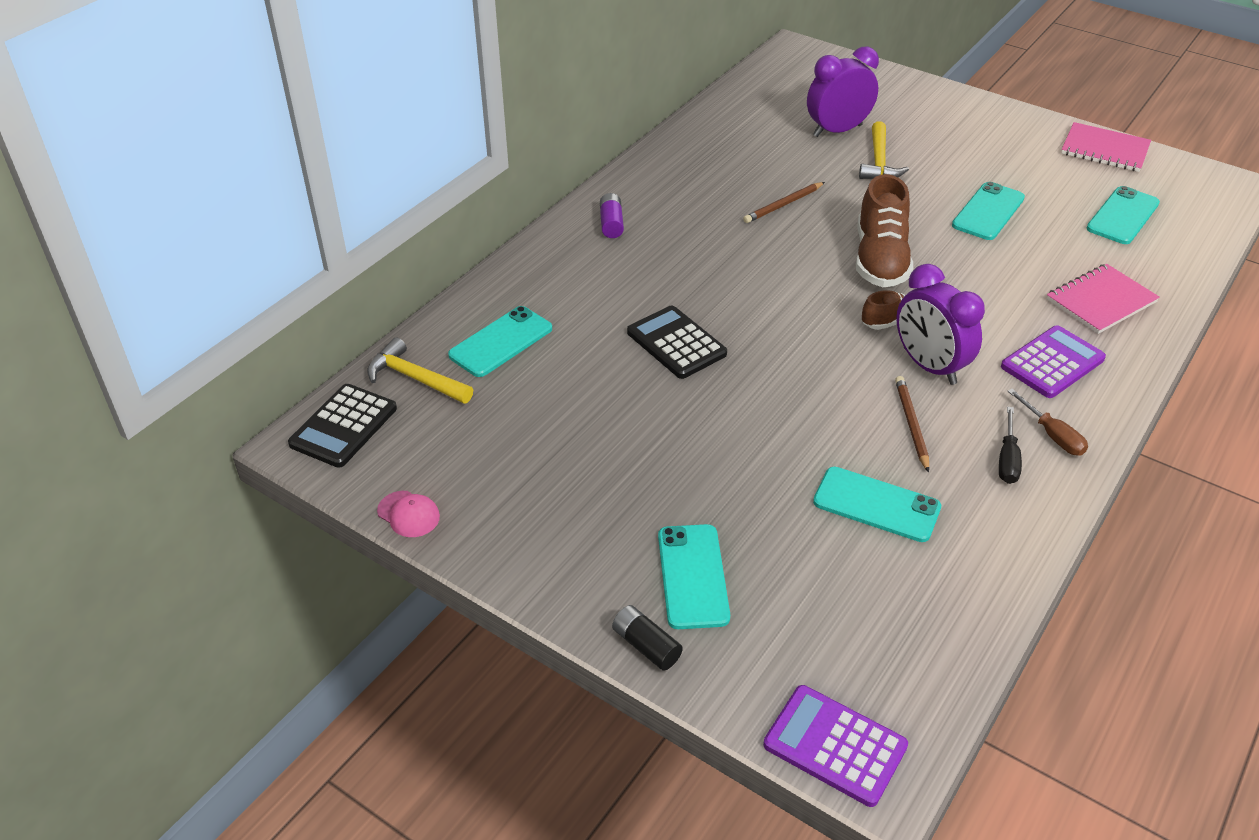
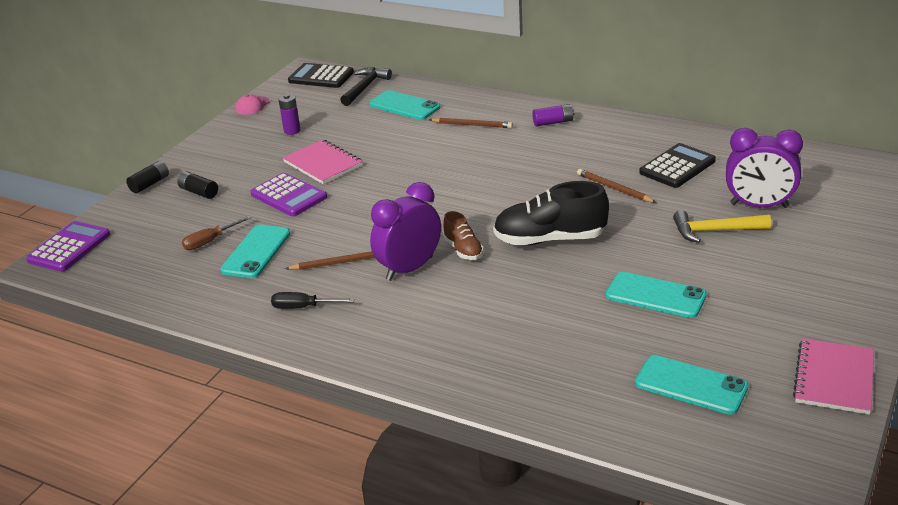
camera: 85 degrees right, 10 degrees down
(415, 378) = (365, 87): yellow hammer -> black hammer
(527, 464) = (292, 131): none -> purple battery
(589, 287) = (472, 125): none -> brown pencil
(676, 343) = (416, 163): black calculator -> black calculator (677, 167)
(693, 576) = (199, 192): turquoise phone -> black battery
(837, 130) = (759, 206): purple clock -> purple clock turned 135 degrees clockwise
(880, 260) = (550, 239): brown shoe -> black shoe
(1052, 363) = (425, 331): purple calculator -> purple calculator (289, 196)
(1052, 435) = (332, 330): brown screwdriver -> brown screwdriver (210, 241)
(1101, 301) = (526, 363): pink notebook -> pink notebook (323, 164)

